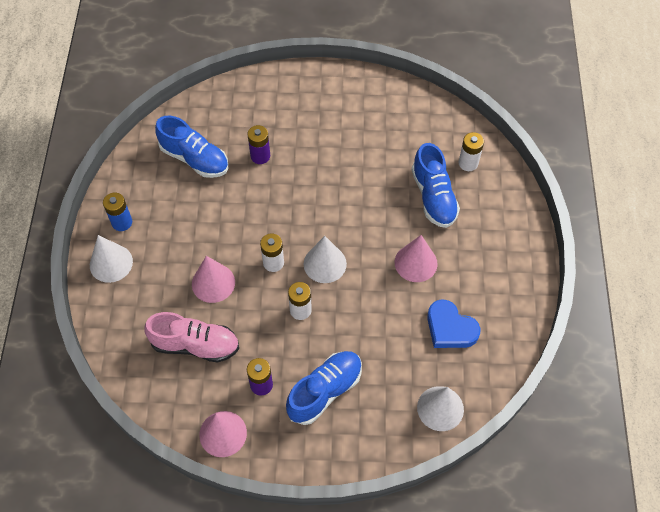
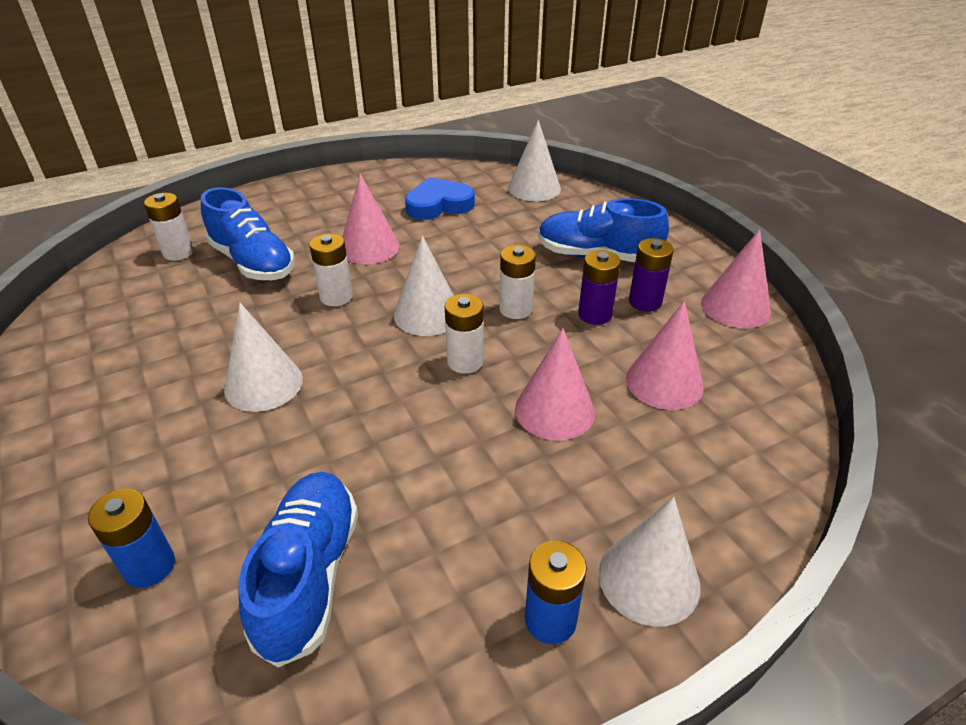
camera: 120 degrees left, 20 degrees down
(195, 345) = (664, 382): pink shoe -> pink cone
(234, 114) = (150, 566): none -> blue battery
(260, 156) = (255, 469): purple battery -> purple battery (595, 315)
(314, 173) = (263, 384): none -> white cone
(370, 226) = (336, 297): none -> white battery
(433, 197) = (253, 262): blue shoe -> blue shoe turned 90 degrees clockwise
(450, 328) = (439, 205): blue heart -> blue heart turned 120 degrees counterclockwise

